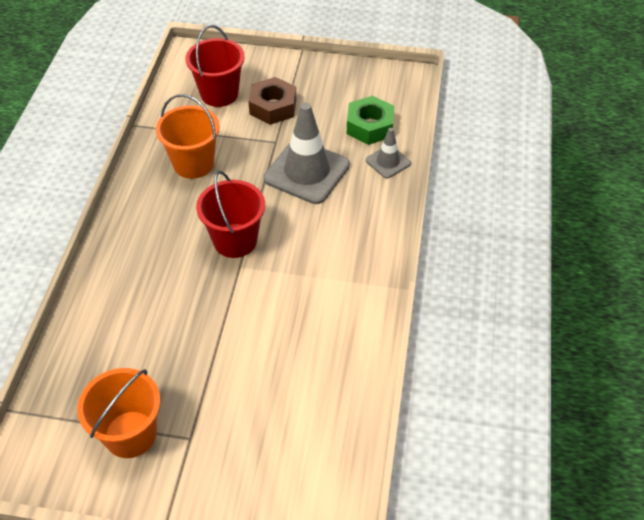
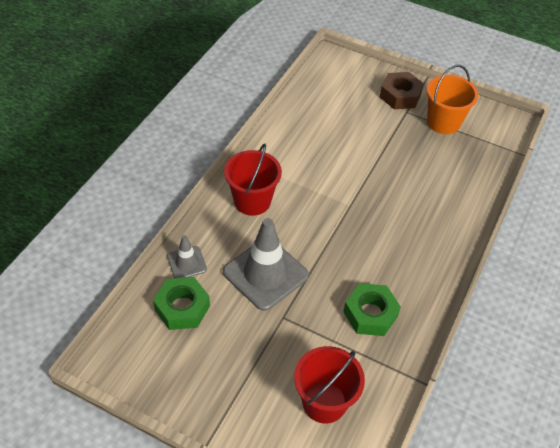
camera: 165 degrees left, 0 degrees up
(193, 163) = (370, 314): orange bucket -> green nut
(235, 240) = (348, 226): red bucket -> red bucket (252, 201)
(273, 107) = (270, 364): brown nut -> brown nut (400, 96)

